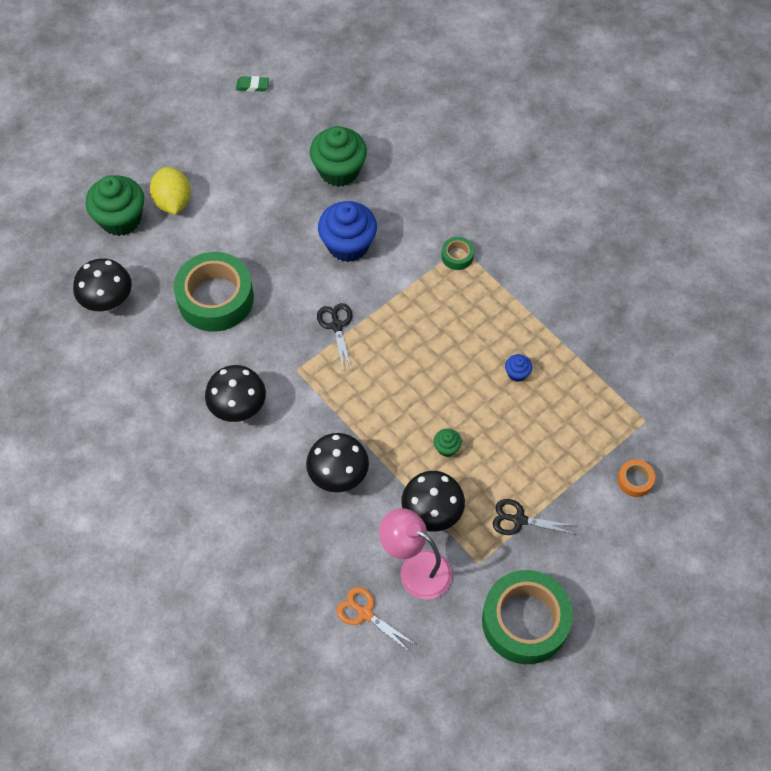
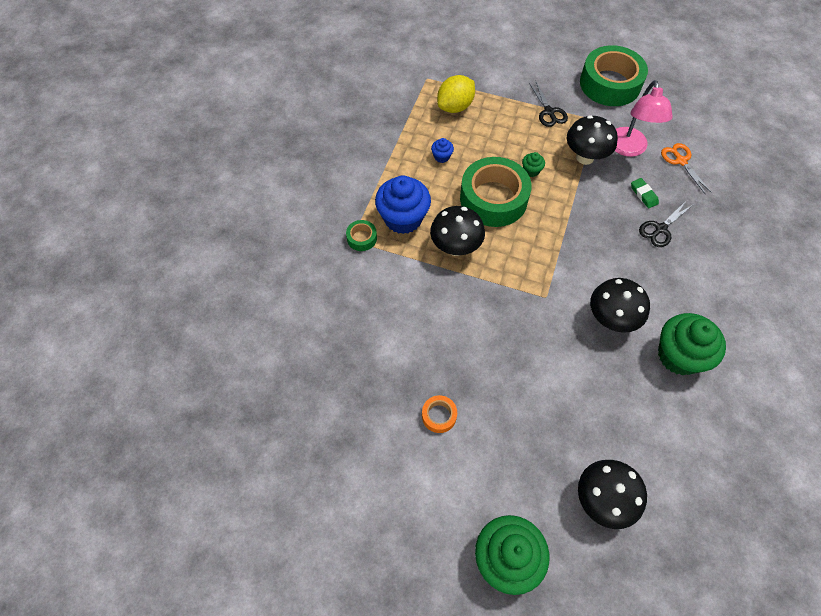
camera: 120 degrees left, 0 degrees up
(173, 202) = (452, 515): yellow lemon -> yellow lemon (455, 107)
(215, 298) = (528, 401): green tape -> green tape (493, 199)
(252, 86) = (252, 530): green eraser -> green eraser (643, 195)
(336, 326) = (486, 290): black scissors -> black scissors (660, 229)
(338, 476) = (605, 223): black mushroom -> black mushroom (455, 247)
(339, 171) = (322, 376): green cupcake -> green cupcake (679, 355)
(348, 245) = (401, 323): blue cupcake -> blue cupcake (403, 218)
(365, 613) = (681, 161): orange scissors -> orange scissors turned 150 degrees clockwise
(635, 480) = (474, 68): orange tape -> orange tape (439, 416)

